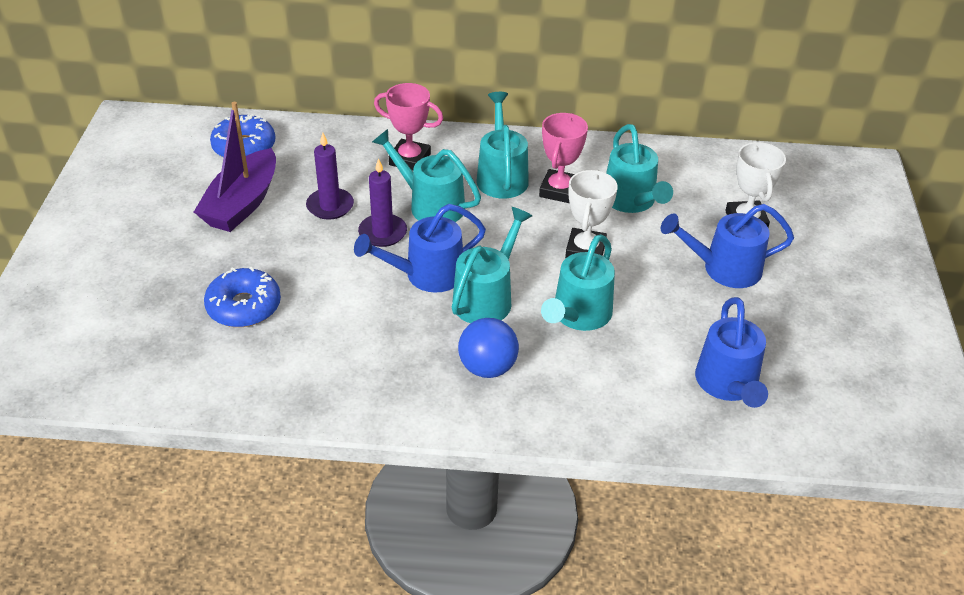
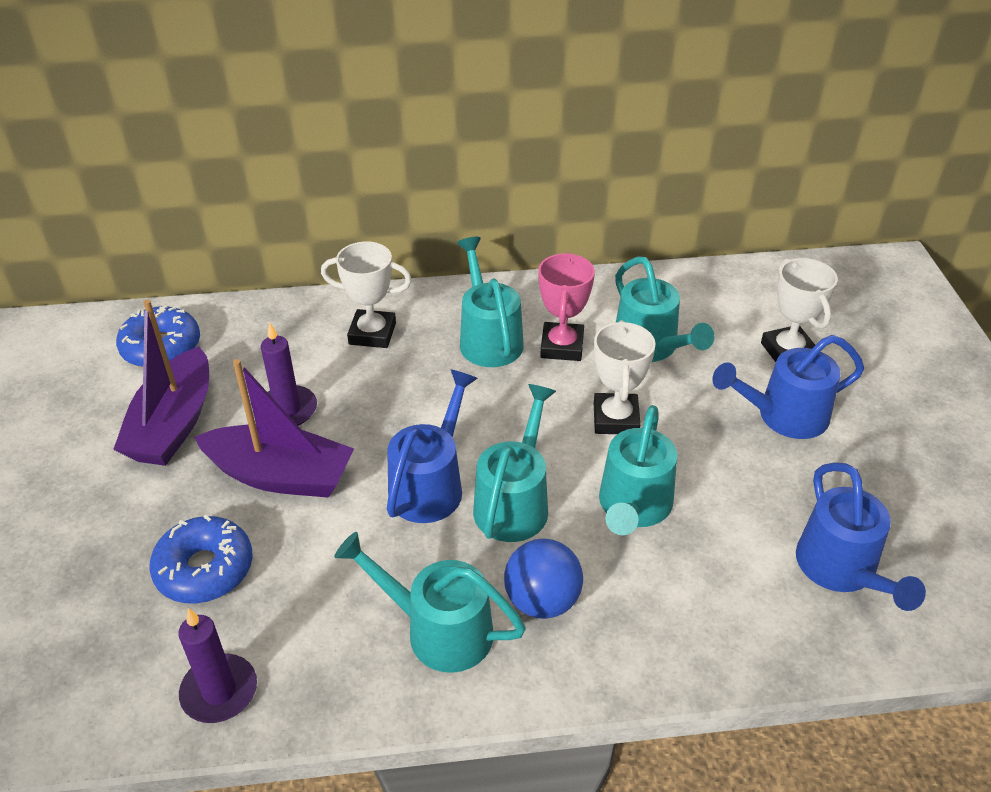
camera: 10 degrees left, 0 degrees up
(314, 252) = (281, 475): none -> purple boat
(382, 233) = (362, 435): purple candle -> purple candle (219, 691)
(410, 159) = (372, 333): pink trophy -> white trophy
(426, 275) = (431, 484): blue watering can -> blue watering can turned 150 degrees clockwise
(430, 204) = (412, 388): turquoise watering can -> turquoise watering can (437, 630)

